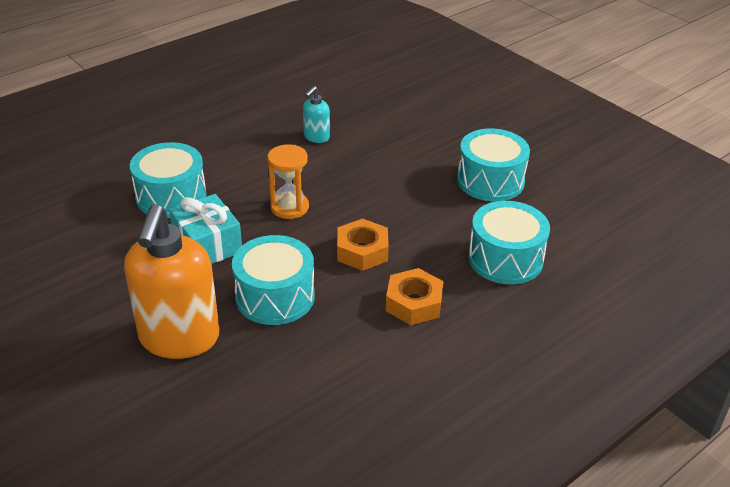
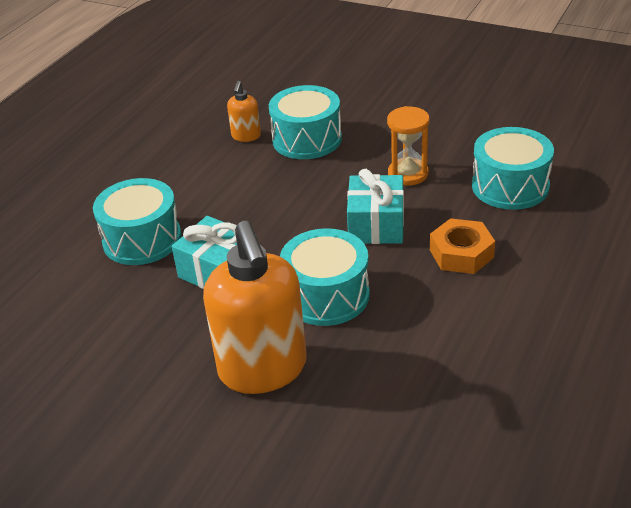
camera: 20 degrees left, 0 degrees up
(289, 207) = (273, 209): orange hourglass -> orange hourglass (408, 174)
(316, 137) = (246, 136): turquoise soap dispenser -> orange soap dispenser
(362, 251) = (376, 225): orange nut -> turquoise gift
(490, 181) = (442, 123): turquoise drum -> turquoise drum (307, 139)

